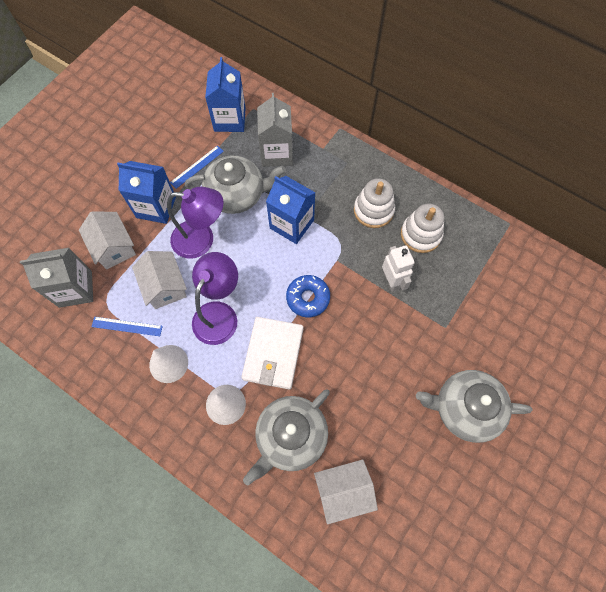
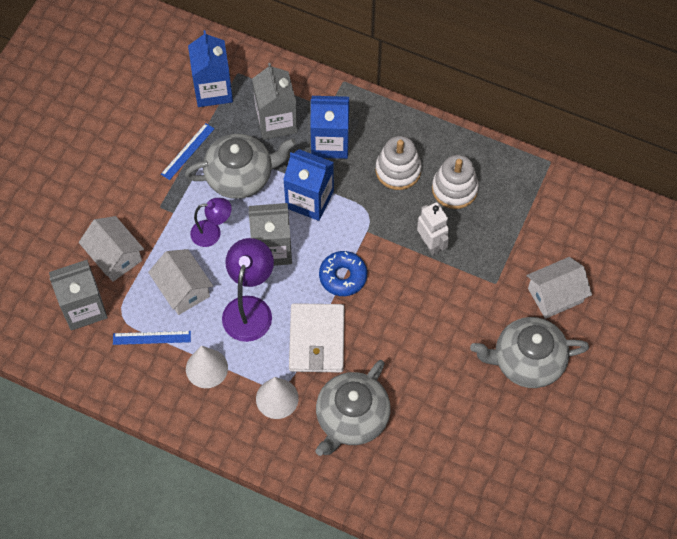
camera: 10 degrees left, 5 degrees down
(156, 207) = (151, 204): blue carton -> blue carton (330, 142)
(202, 240) = (212, 233): purple lamp -> purple lamp, size x0.62
(250, 262) = (272, 249): none -> grey carton
(343, 490) = (415, 460): white house -> white house (555, 295)

